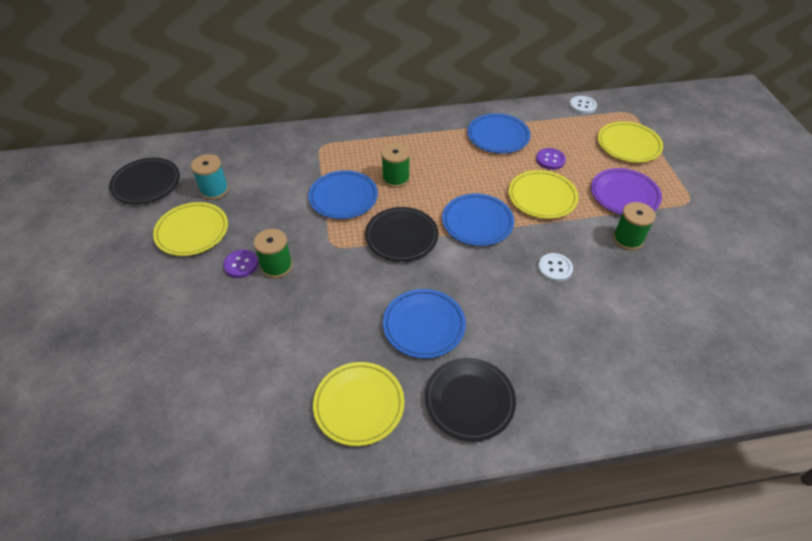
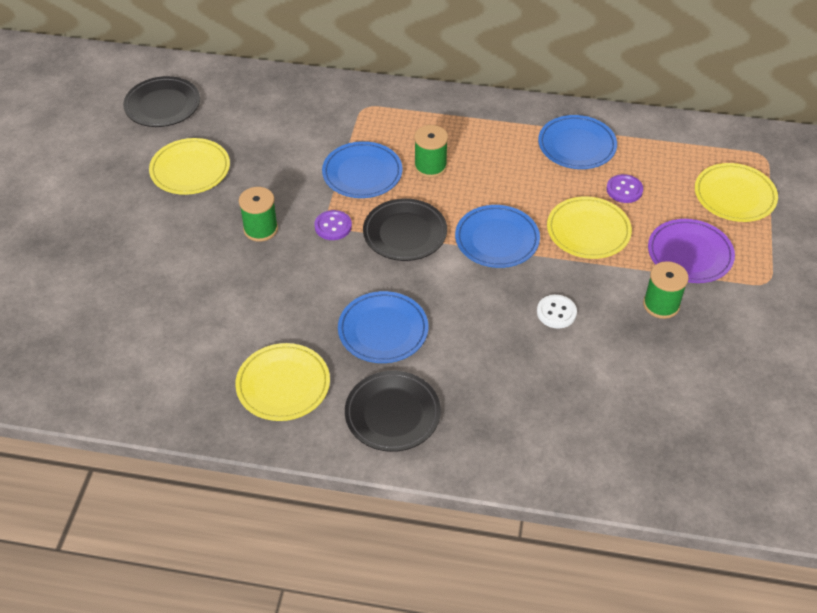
camera: 20 degrees right, 0 degrees up
(214, 190) = (229, 130): turquoise spool -> none
(241, 264) = (226, 217): purple button -> purple button (333, 226)
(582, 106) = (706, 132): white button -> none

